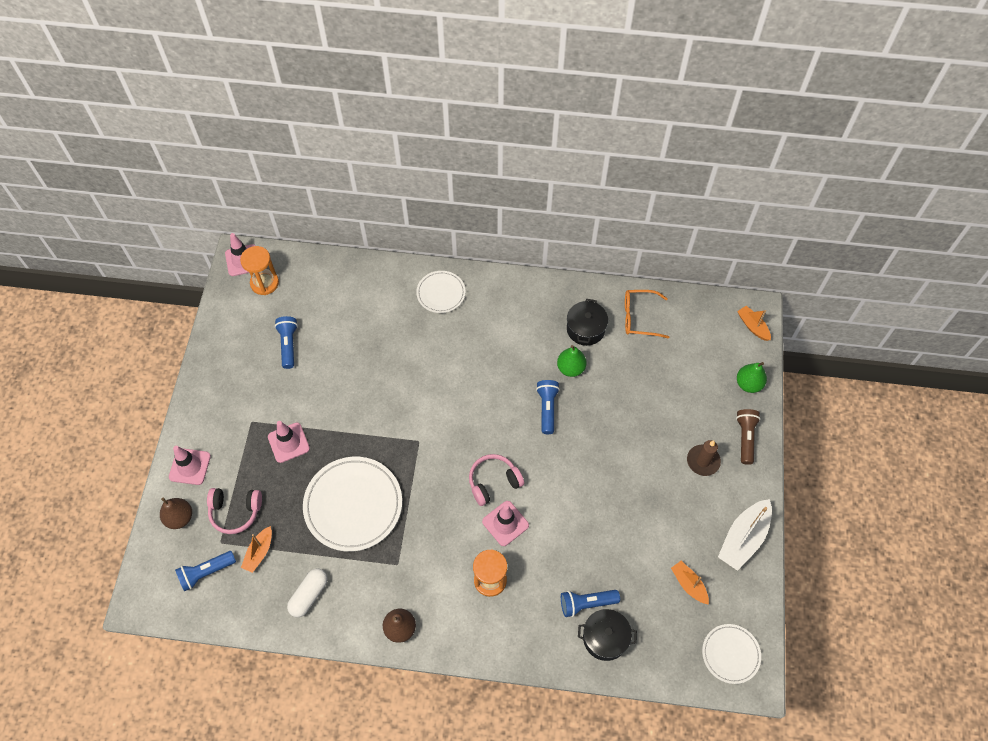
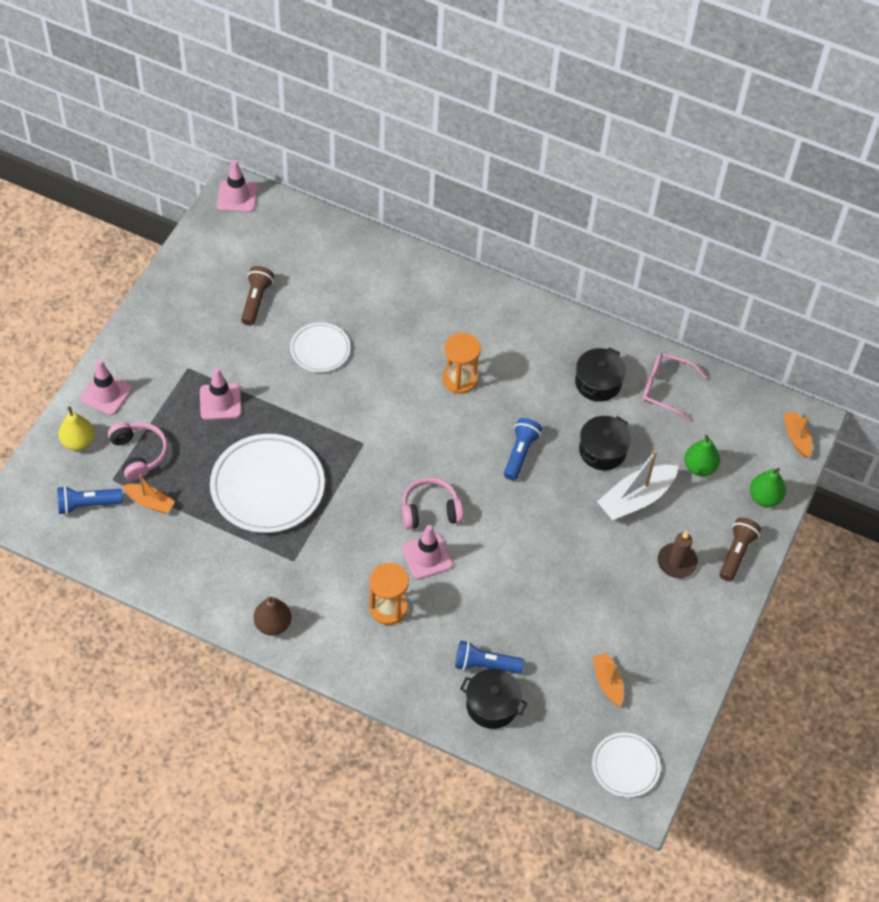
camera: 15 degrees right, 5 degrees down
(180, 517) = (78, 442): brown pear -> yellow pear
(235, 512) = (139, 454): pink headphones -> pink headphones turned 135 degrees counterclockwise
(259, 552) = (150, 502): orange boat -> orange boat turned 105 degrees counterclockwise
(264, 283) = (253, 228): orange hourglass -> orange hourglass (460, 379)
(288, 345) = (256, 300): blue flashlight -> brown flashlight
(309, 595) = (188, 561): white capsule -> none
(441, 293) = (446, 296): white plate -> white plate (320, 349)
(570, 368) = (564, 419): green pear -> green pear (699, 467)
(610, 385) = (602, 450): none -> black pot
(639, 317) = (666, 389): orange glasses -> pink glasses
(743, 538) = (690, 655): white boat -> white boat (636, 499)

